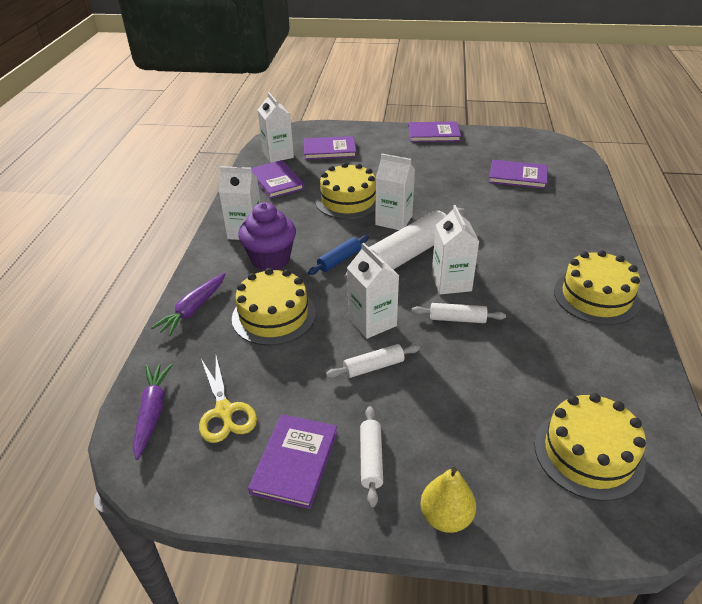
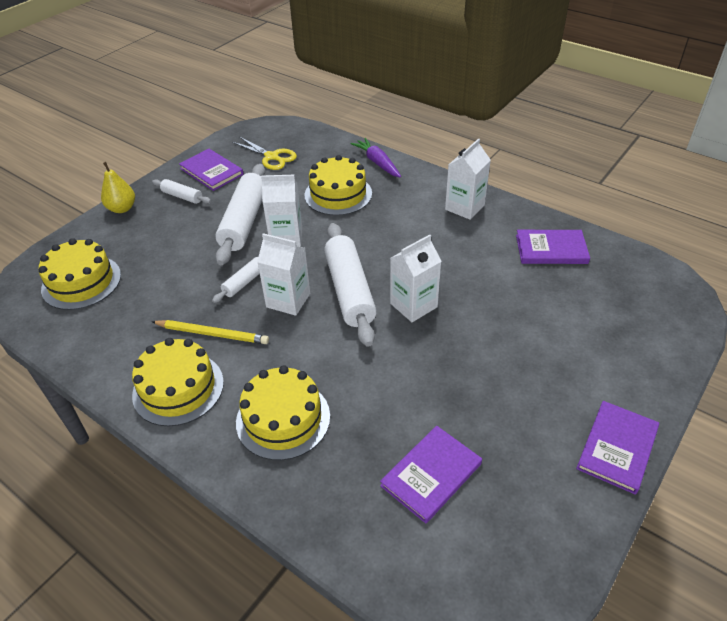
camera: 120 degrees right, 5 degrees up
(152, 412) = (297, 135): purple carrot -> none
(224, 411) = (272, 157): yellow scissors -> yellow scissors turned 150 degrees counterclockwise
(270, 259) = (410, 210): purple cupcake -> none
(278, 155) = (618, 267): white carton -> none
(329, 150) = (612, 314): purple book -> none
(339, 260) = (377, 246): blue rolling pin -> none
(348, 200) = (476, 287): yellow cake -> yellow cake (283, 419)
(373, 367) = (244, 222): white rolling pin -> white rolling pin, size x2.01
(531, 307) = (212, 334): none -> yellow pencil

